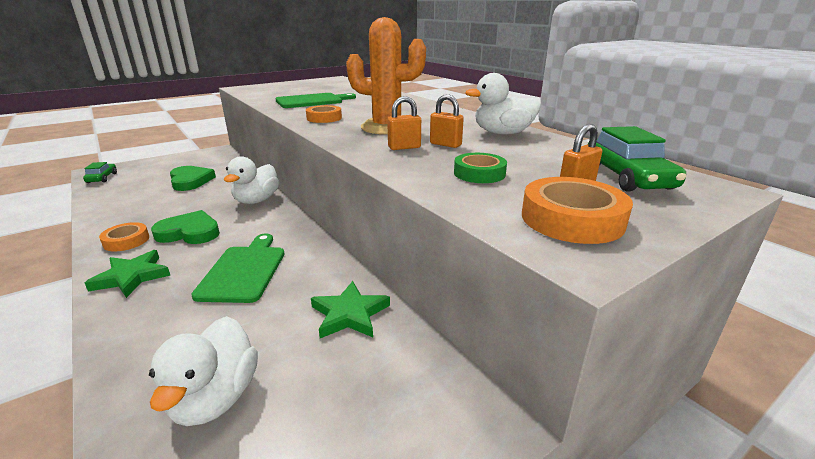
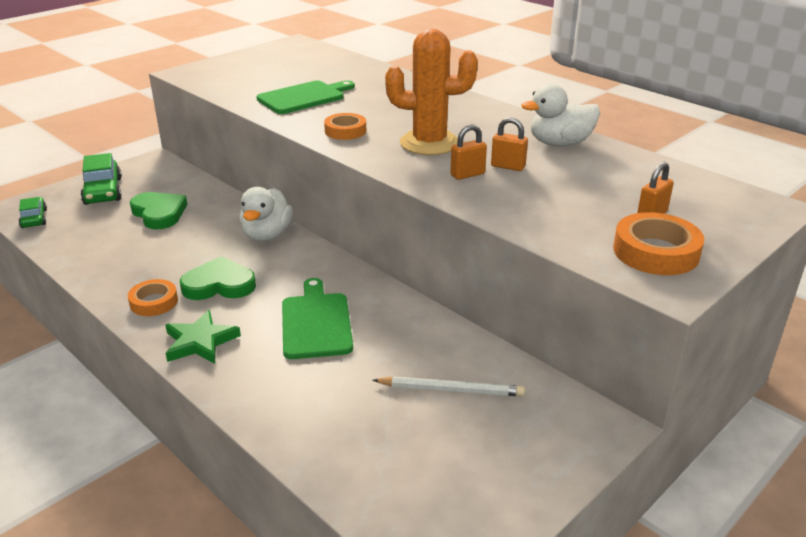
camera: 10 degrees left, 5 degrees up
(215, 398) = (375, 436): white duck -> none
(330, 353) = (451, 389): none -> white pencil
(349, 314) = (450, 354): green star -> none
(479, 173) = (559, 206): green tape -> none
(627, 177) = (694, 199): green car -> green car (103, 191)

